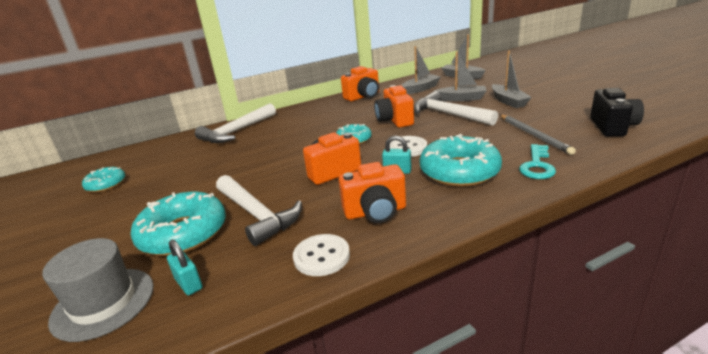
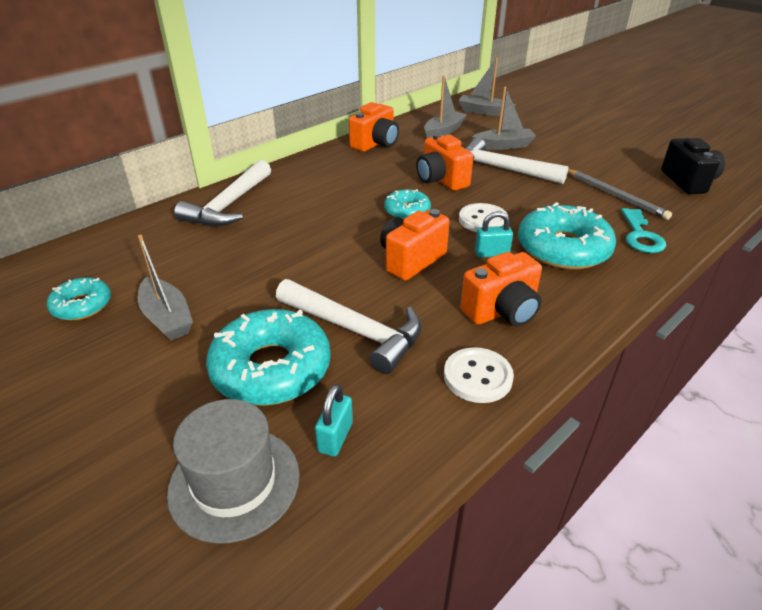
camera: 20 degrees left, 10 degrees up
(189, 284) = (335, 437): turquoise padlock -> turquoise padlock turned 75 degrees clockwise
(508, 101) = (560, 149): grey boat -> grey boat (167, 318)

